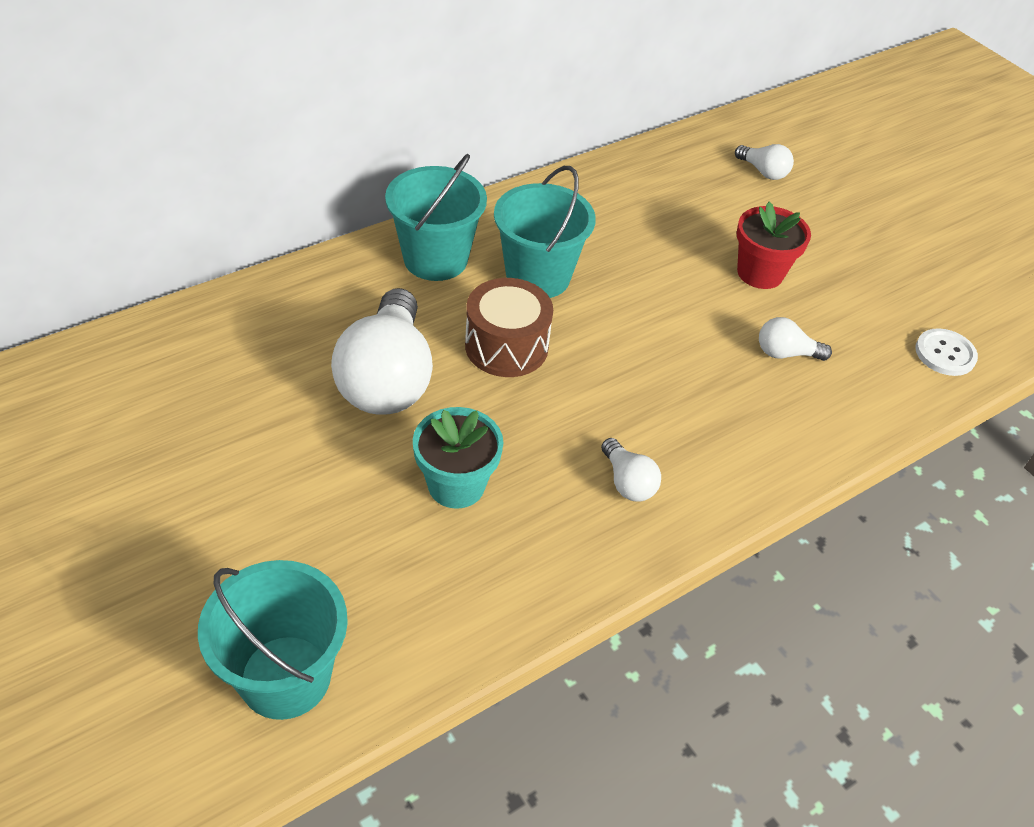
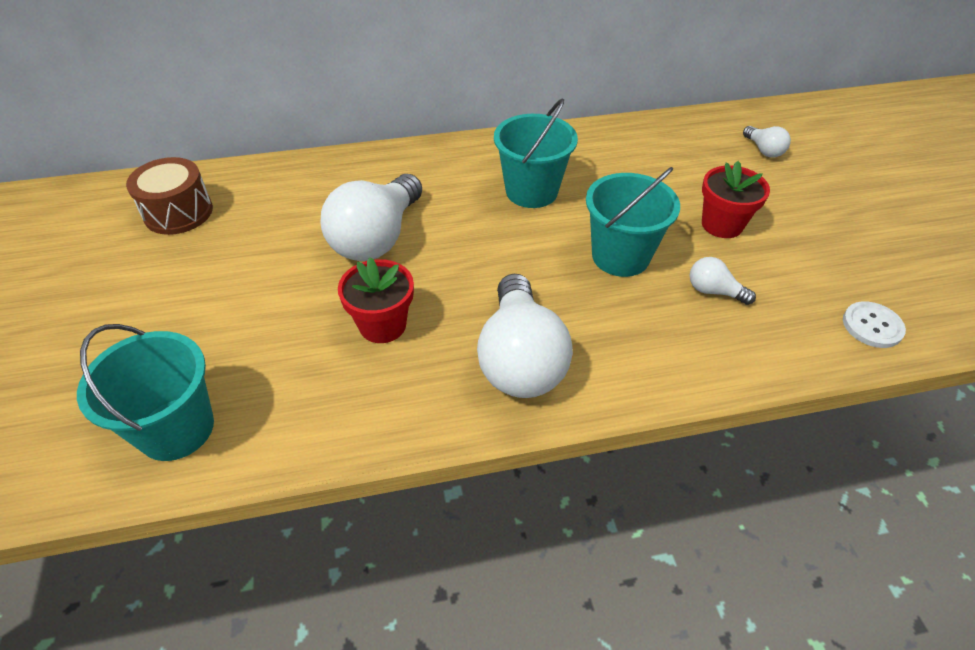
camera: 25 degrees right, 0 degrees up
(435, 259) = (460, 165): turquoise bucket -> turquoise bucket (620, 256)
(456, 485) = (382, 325): turquoise flower pot -> red flower pot
(506, 346) = (479, 235): brown drum -> brown drum (178, 212)
(627, 482) = (520, 358): white light bulb -> white light bulb, size x2.20

